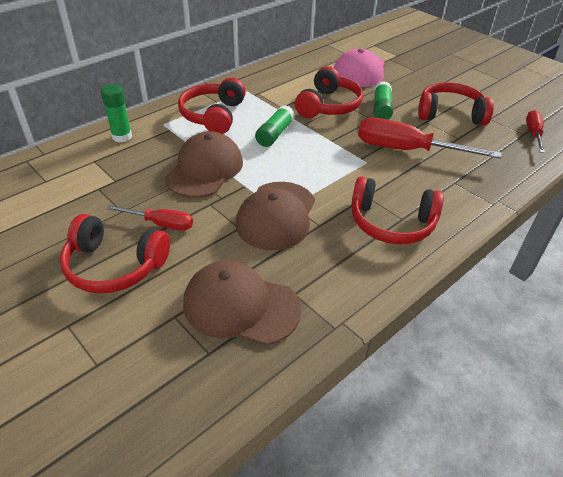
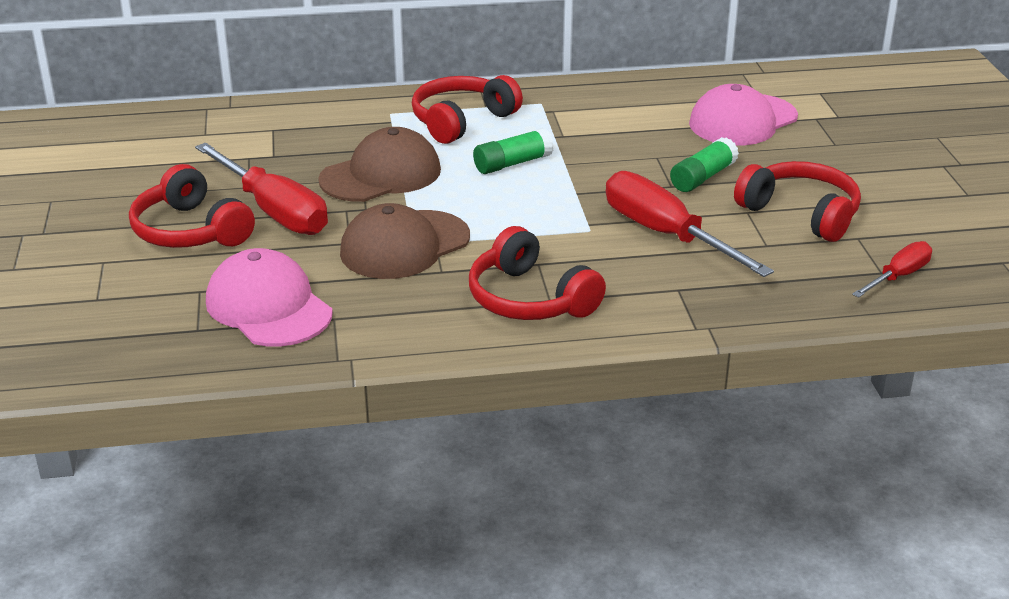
camera: 35 degrees right, 10 degrees down
(122, 137) = (328, 113): green glue stick -> none
(161, 224) = (274, 211): red screwdriver -> red screwdriver, size x1.83
(241, 306) = (268, 307): brown cap -> pink cap
(328, 106) = (630, 152): red headphones -> none

